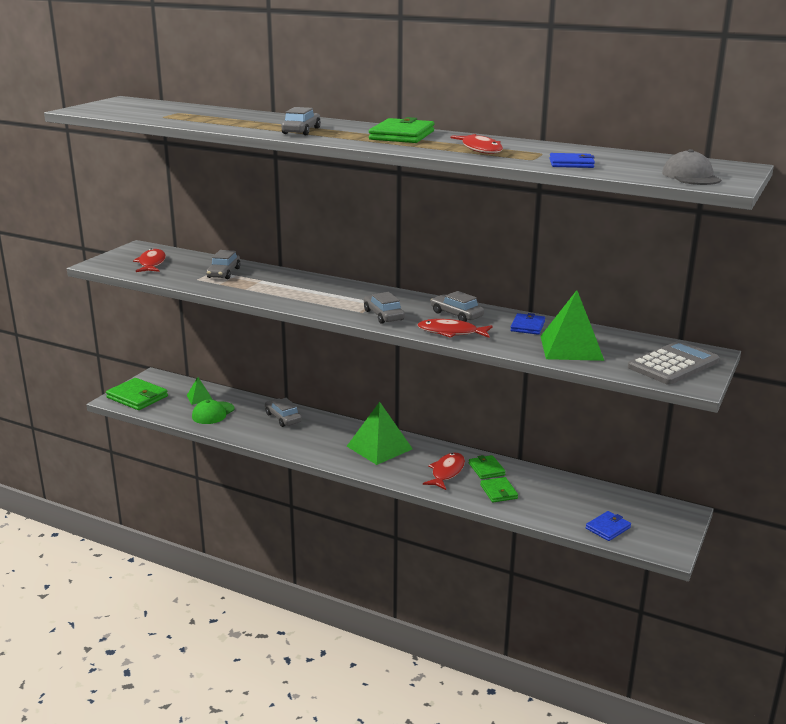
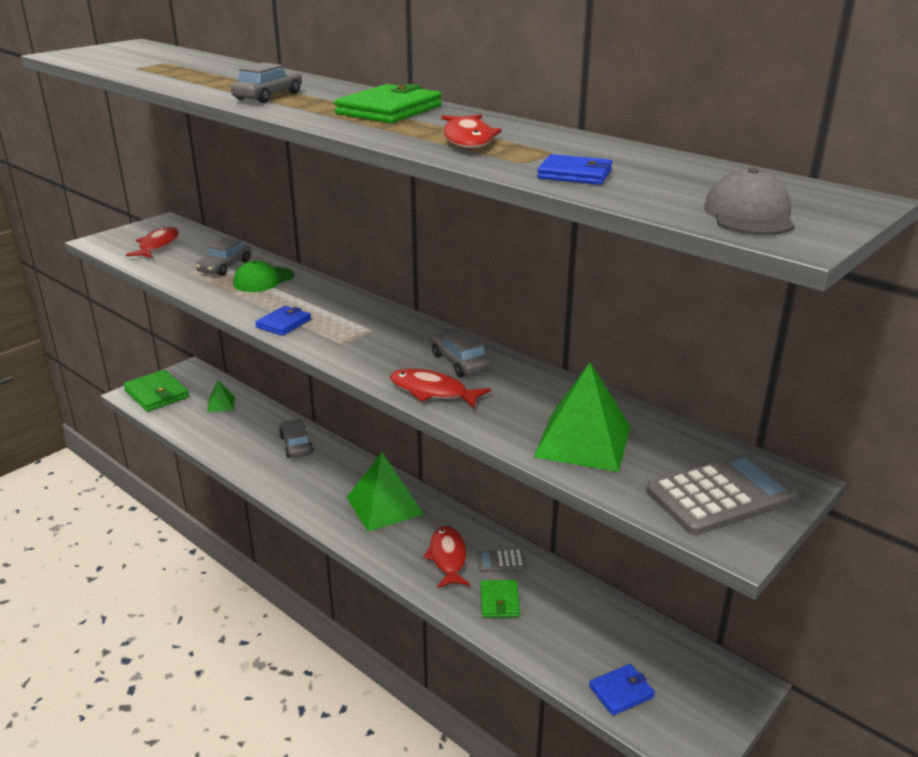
camera: 15 degrees right, 5 degrees up
(213, 413) = (223, 427): green cap -> green cap (263, 280)
(383, 315) = (365, 352): grey car -> none
(446, 472) = (448, 558): red fish -> red fish turned 45 degrees counterclockwise
(486, 469) = (501, 561): green wallet -> grey calculator
(527, 326) = (544, 394): blue wallet -> blue wallet (284, 323)

